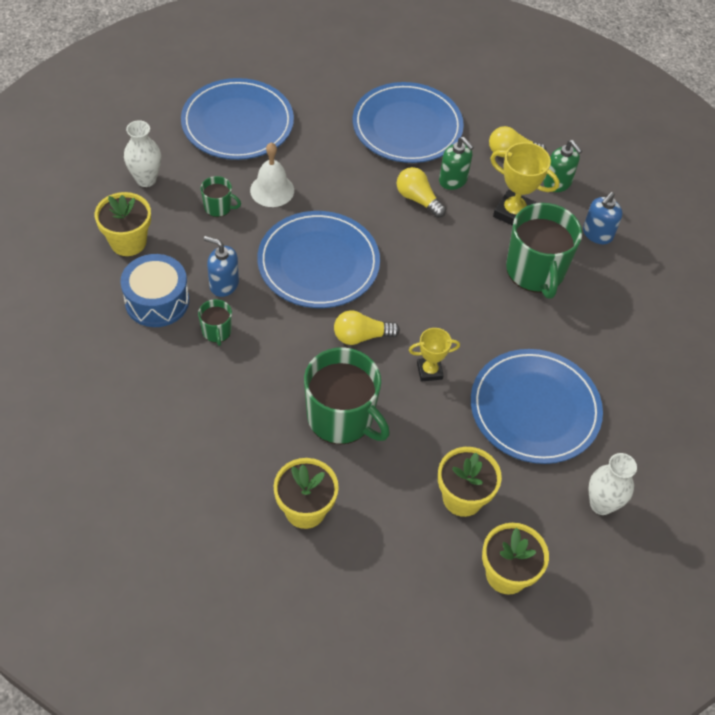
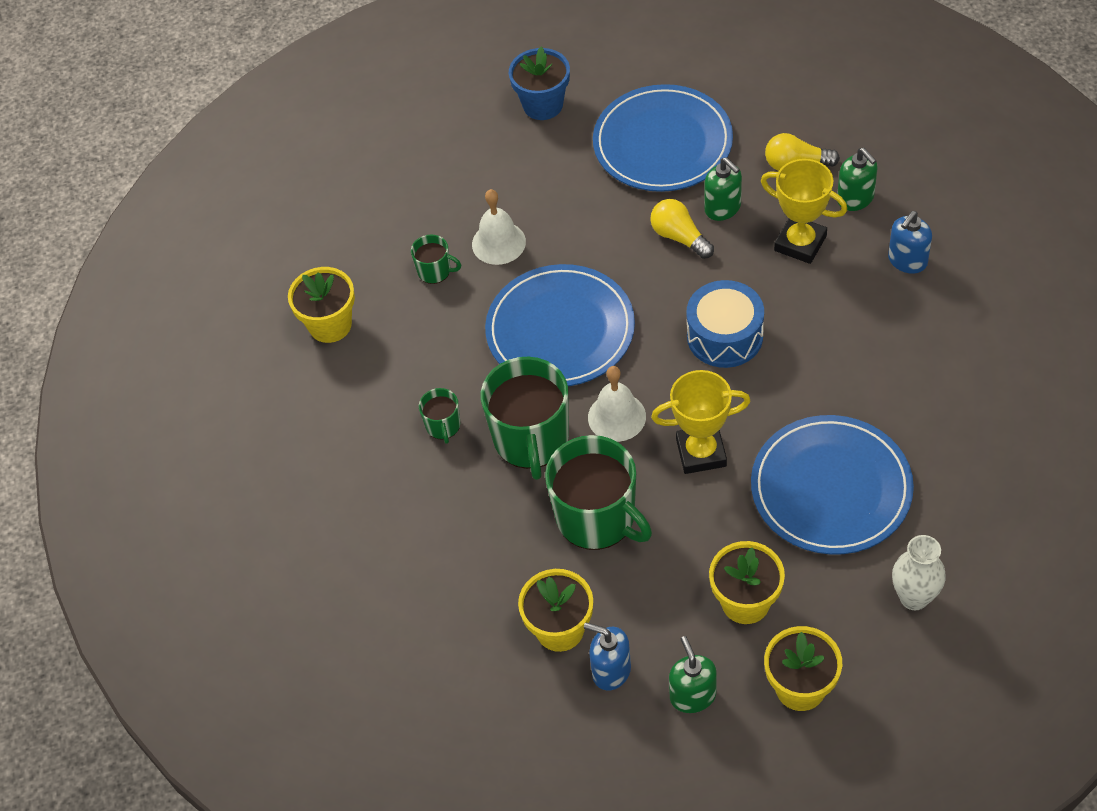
camera: 10 degrees right, 0 degrees up
(146, 179) = (345, 244): white vase -> none
(157, 301) = (370, 394): blue drum -> blue drum (725, 336)
(224, 284) = (448, 367): blue soap dispenser -> blue soap dispenser (611, 671)
(237, 123) = (451, 160): blue plate -> none
(313, 89) = (543, 105): none -> blue flower pot
(361, 336) = (616, 417): yellow light bulb -> white bell
(416, 575) = (692, 696): none -> green soap dispenser
(429, 371) = (701, 453): yellow trophy -> yellow trophy, size x1.58
(535, 271) = (829, 316): green mug -> green mug (531, 439)

